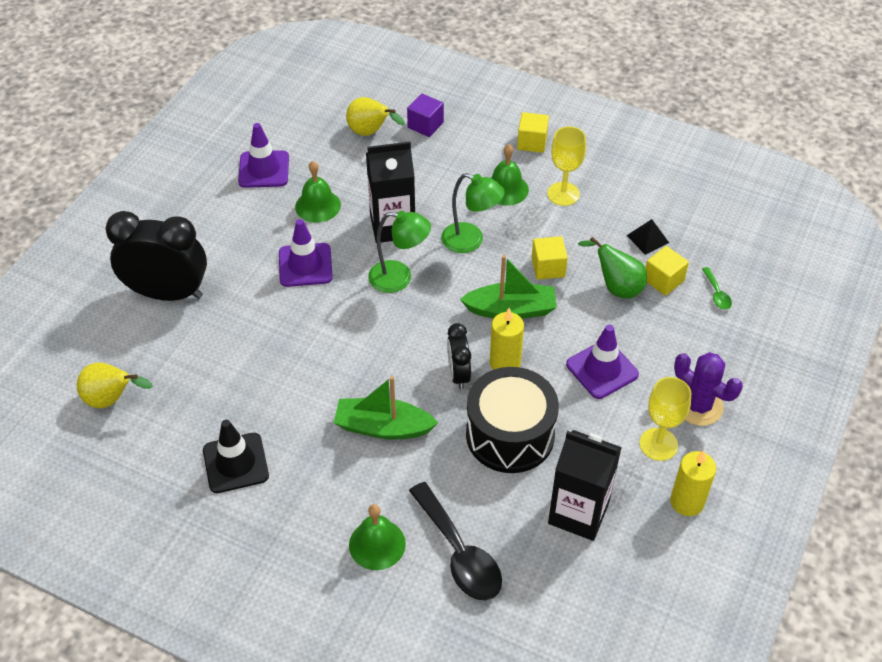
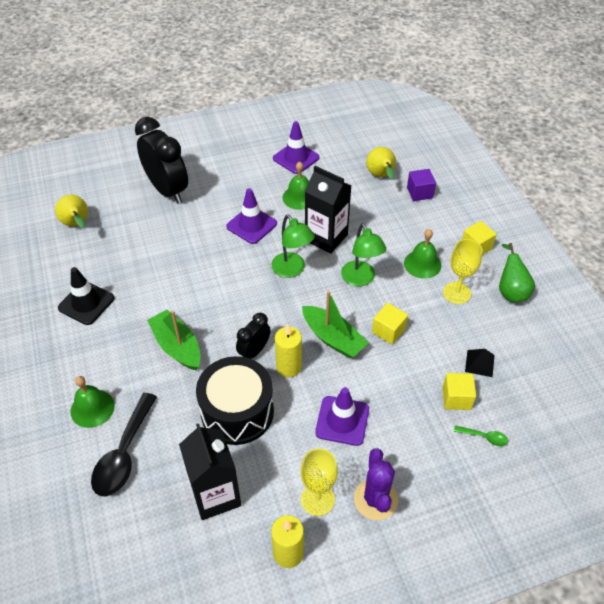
camera: 45 degrees right, 0 degrees up
(616, 287) = (418, 377): green pear -> green pear (511, 291)
(717, 294) = (484, 437): green spoon -> green spoon turned 105 degrees counterclockwise

